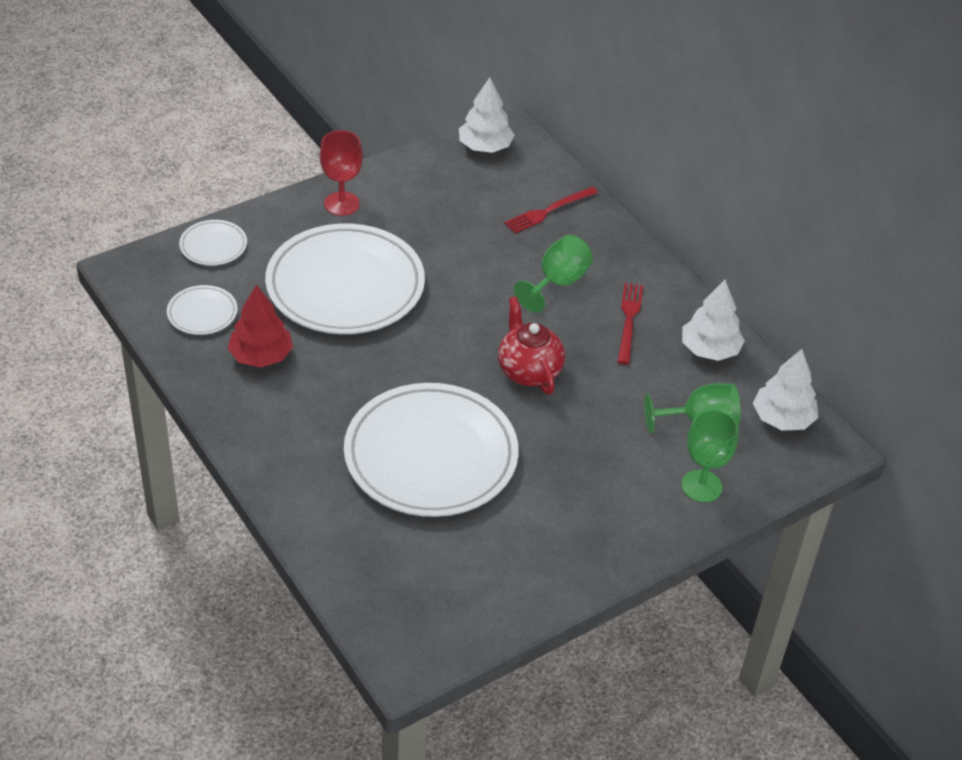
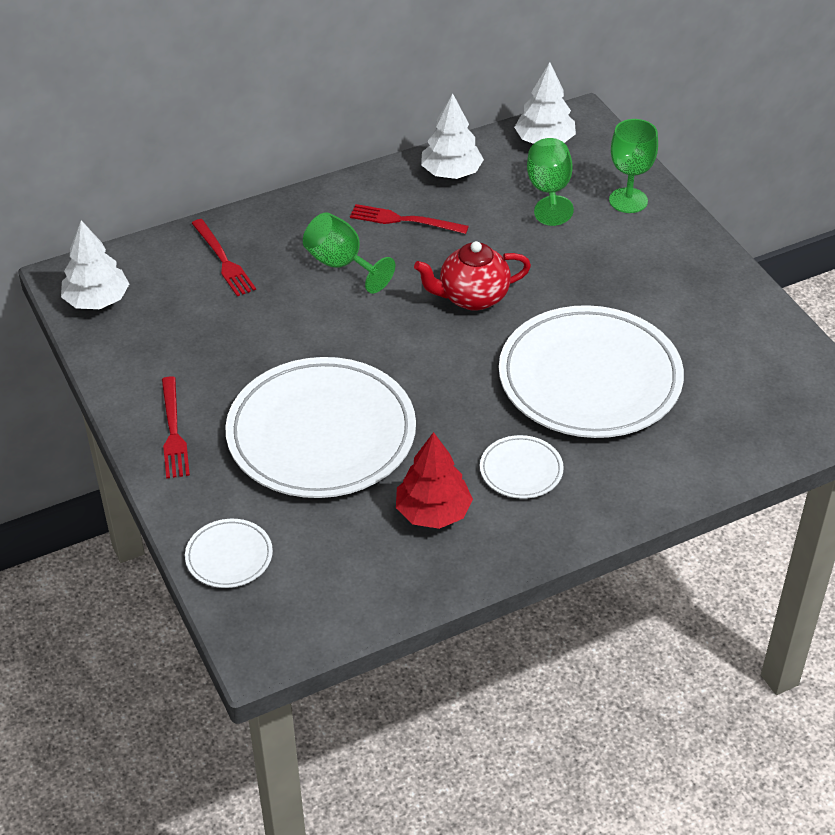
camera: 80 degrees left, 0 degrees up
(202, 313) = (353, 567): white plate -> white plate (521, 470)
(341, 204) = (173, 431): red goblet -> red fork

